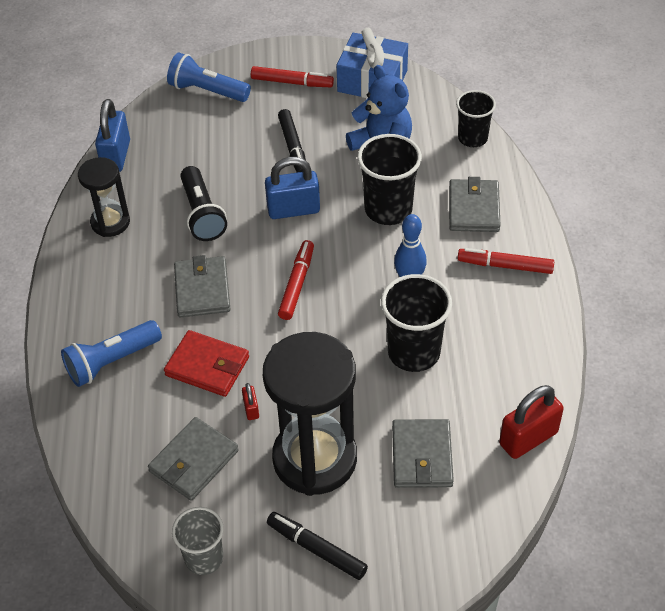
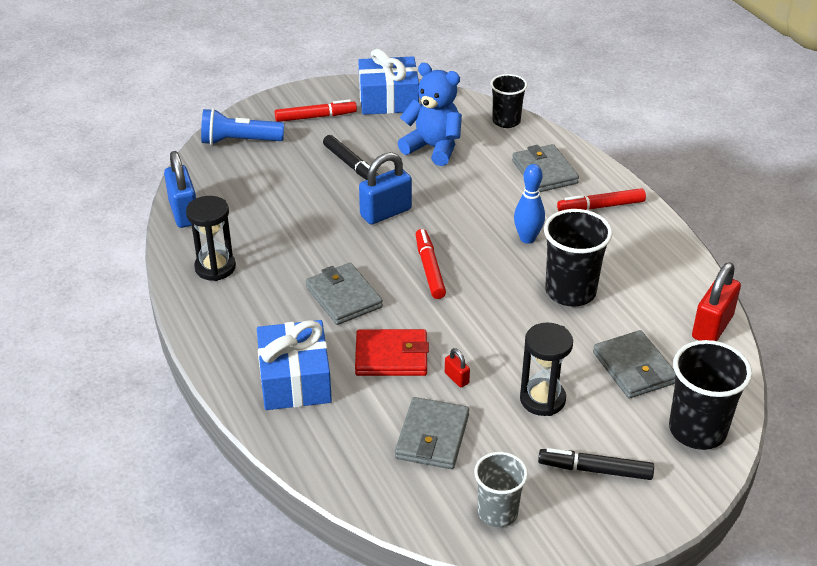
camera: 25 degrees left, 10 degrees down
(111, 361) = (295, 380): blue flashlight -> blue gift
(202, 214) = (301, 238): black flashlight -> none
(314, 459) = (542, 399): black hourglass -> black hourglass, size x0.54
(388, 209) = (471, 191): black cup -> black cup (697, 430)

